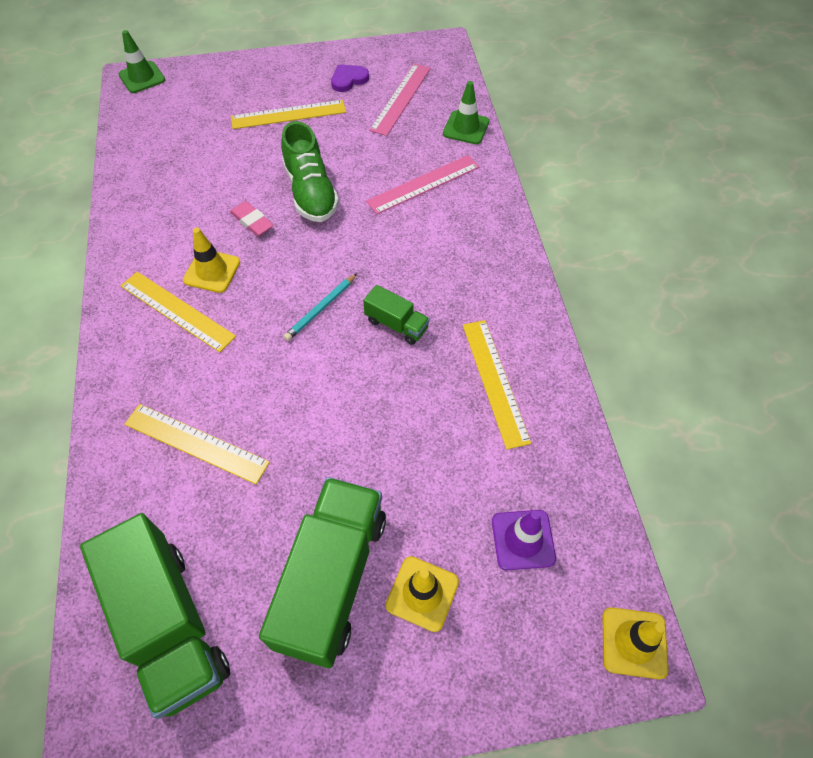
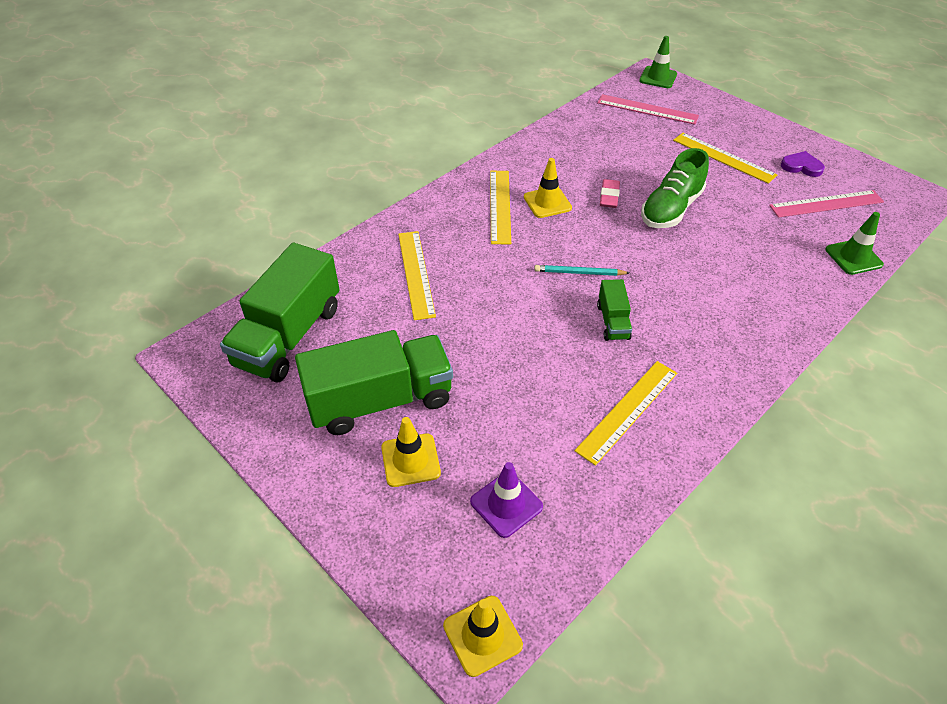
camera: 55 degrees right, 10 degrees down
(423, 184) = (760, 264): pink ruler -> pink ruler (647, 109)

